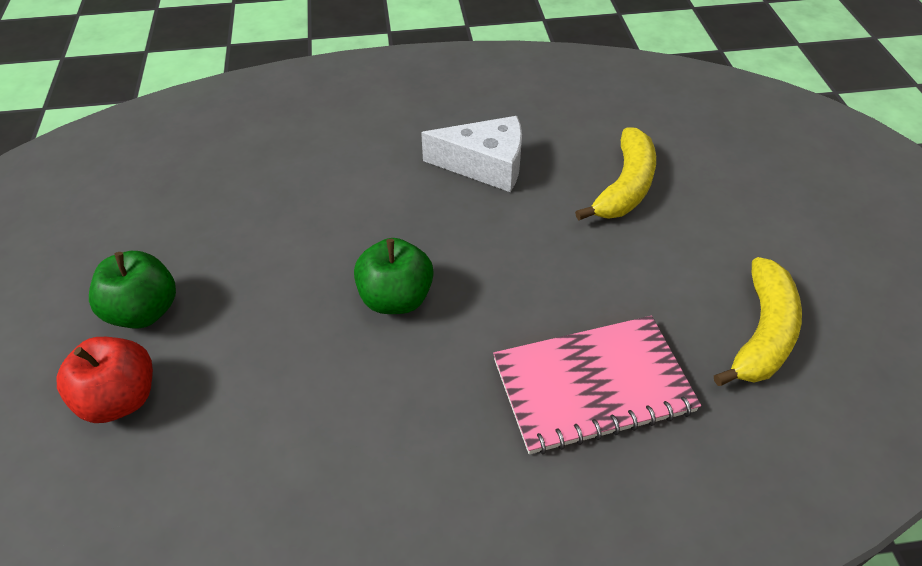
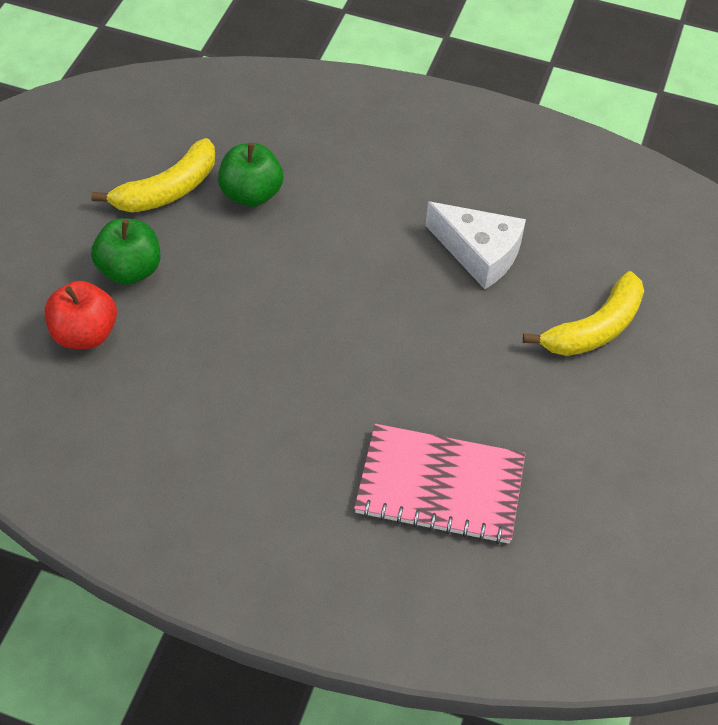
camera: 25 degrees right, 5 degrees up
(396, 298) = (328, 344): green apple -> green apple (251, 194)
(762, 333) = (615, 511): yellow banana -> yellow banana (167, 190)

